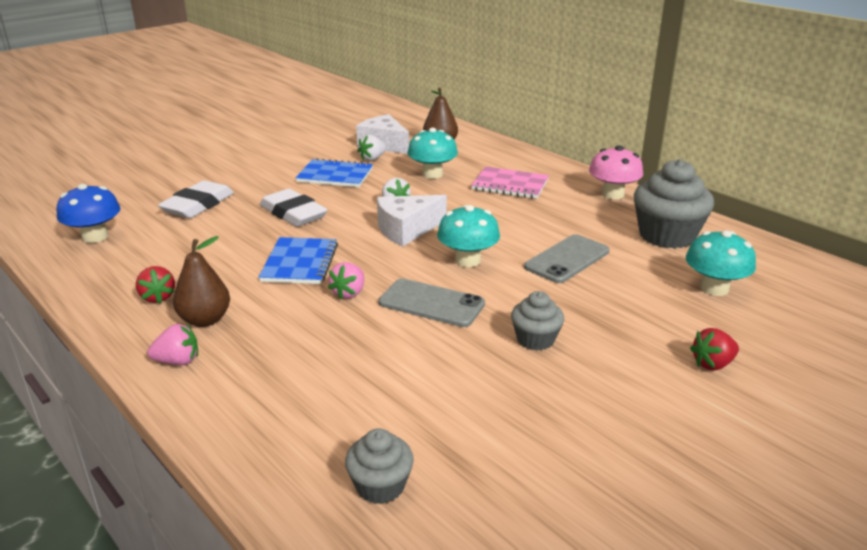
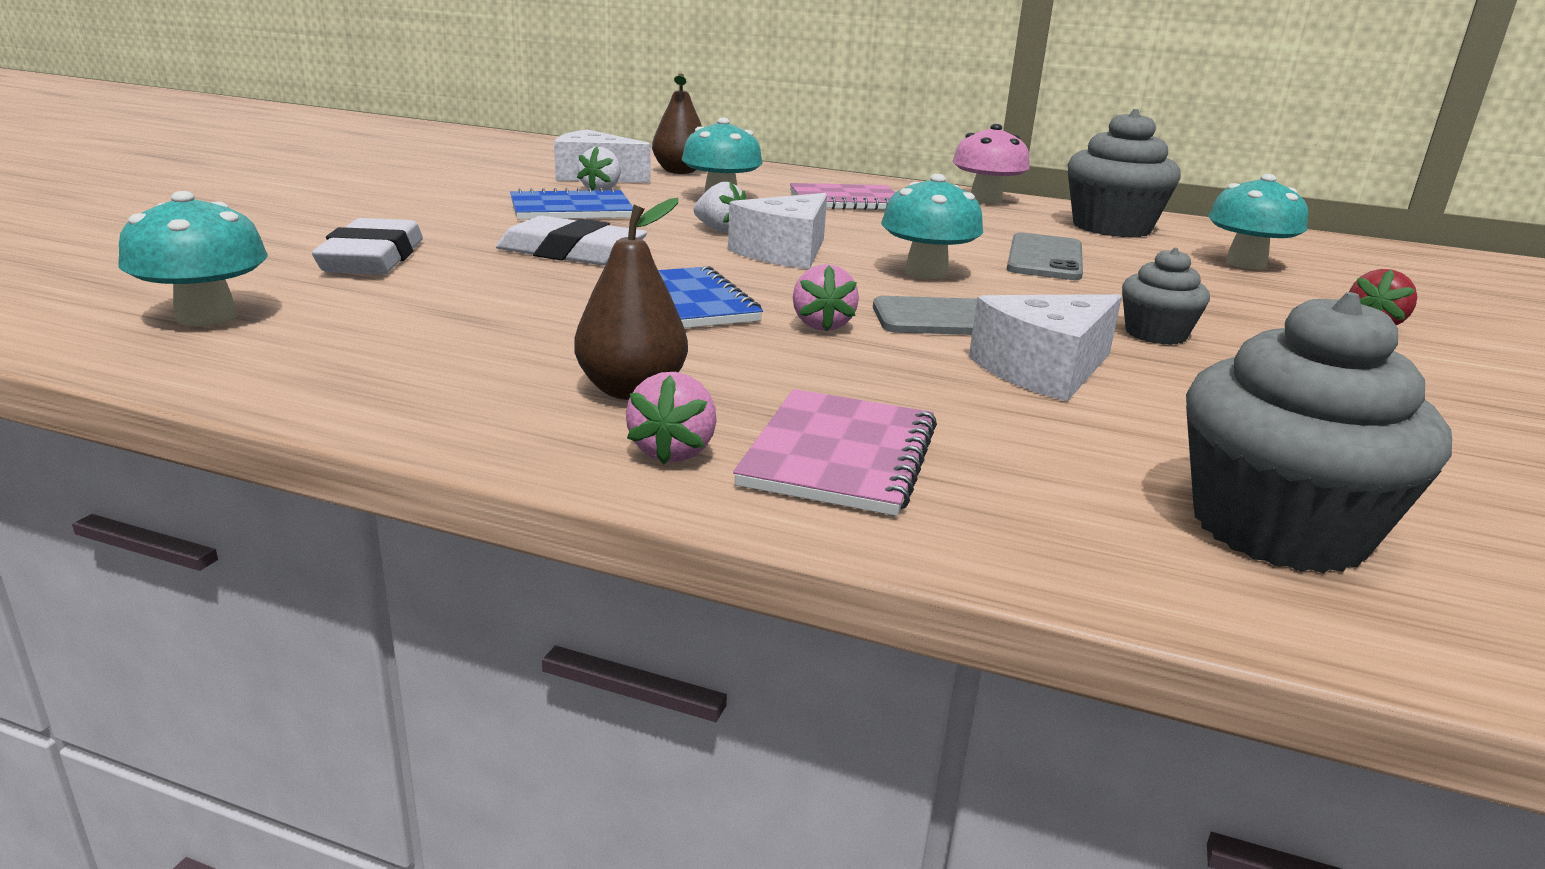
camera: 30 degrees left, 5 degrees down
(95, 237) = (206, 317): blue mushroom -> turquoise mushroom
(158, 297) = (485, 376): red strawberry -> none
(178, 361) = (673, 451): pink strawberry -> pink strawberry turned 135 degrees clockwise
(242, 382) = (839, 455): none -> pink notebook
(380, 486) = (1278, 528): grey cupcake -> grey cupcake, size x1.82
(422, 352) = (1044, 370): none -> white cheese

